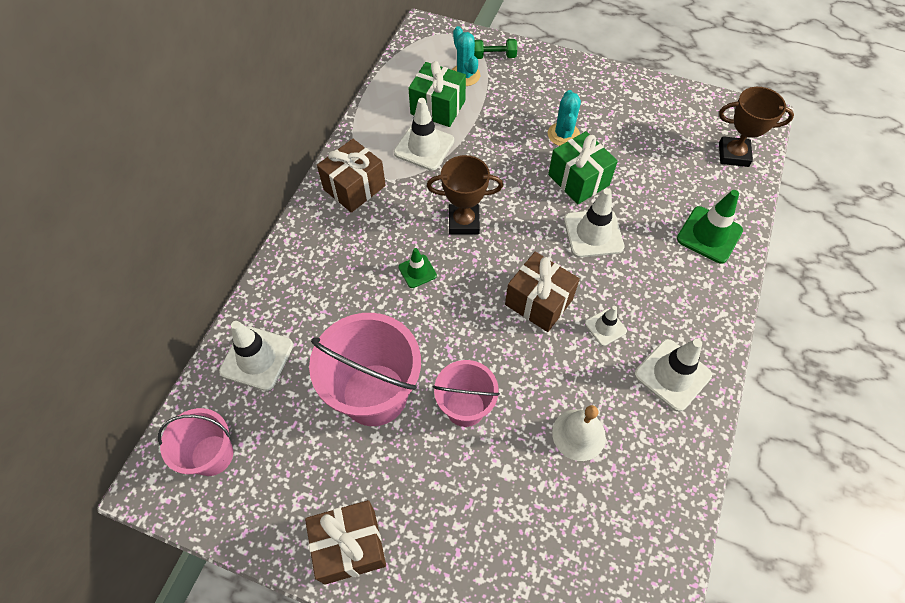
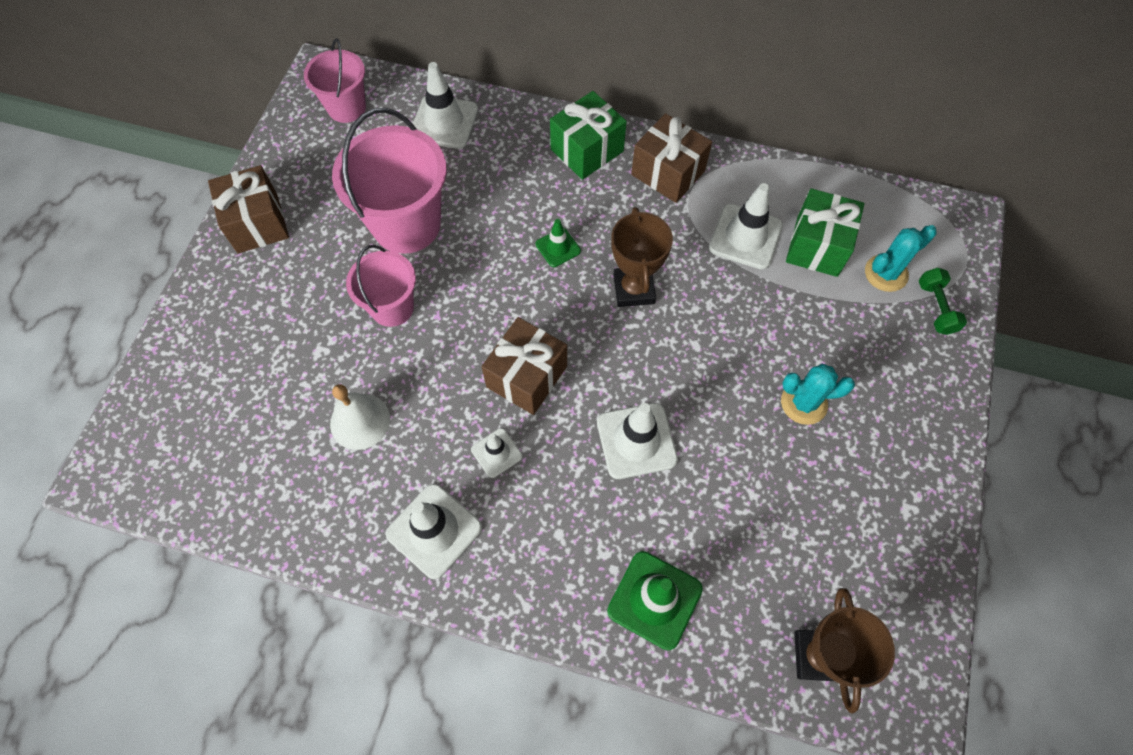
camera: 85 degrees right, 5 degrees up
(578, 180) = (724, 423): green gift -> green gift (587, 150)

